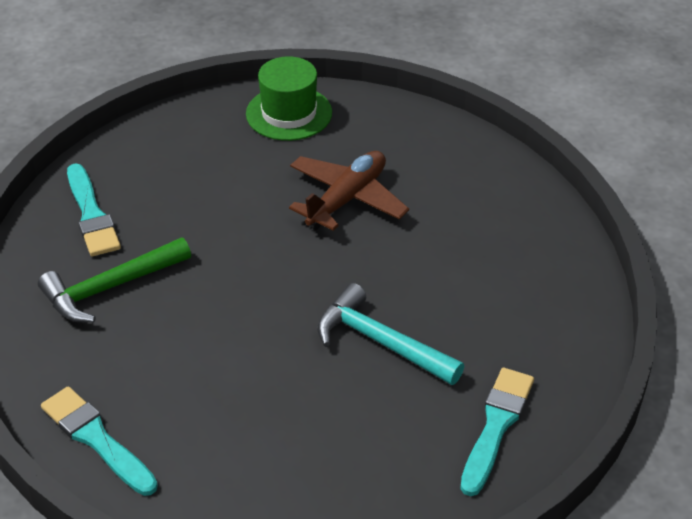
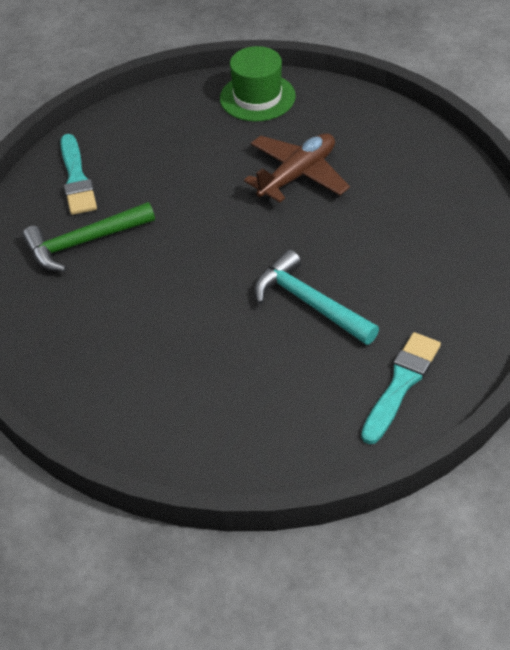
camera: 10 degrees right, 5 degrees up
(96, 439) = (54, 372): turquoise brush -> none

